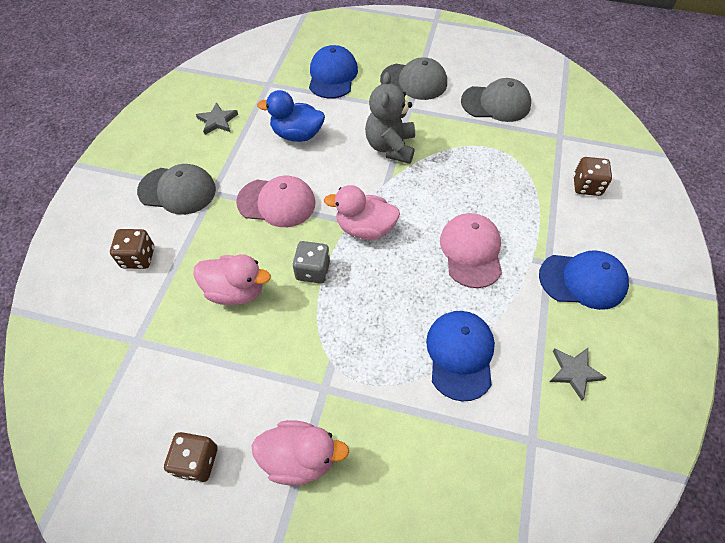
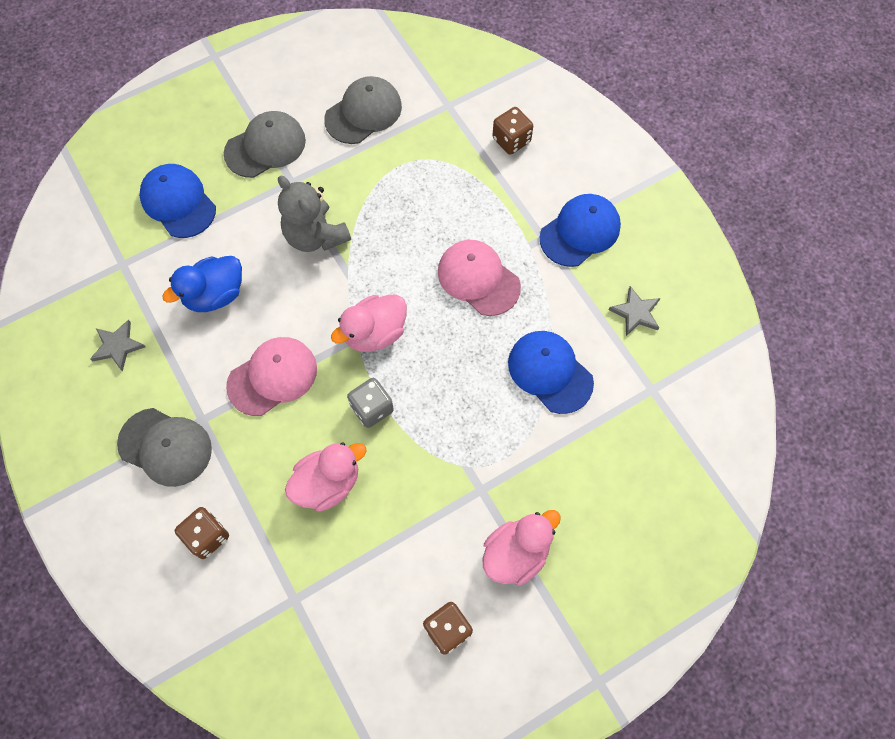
camera: 45 degrees left, 10 degrees up
(177, 190) = (165, 447): grey cap -> grey cap turned 60 degrees clockwise

